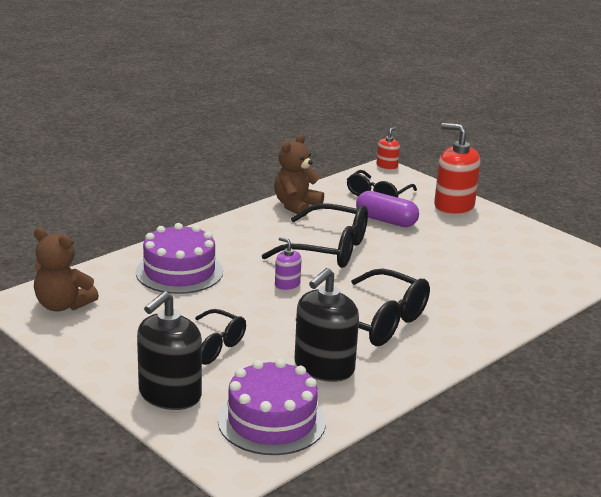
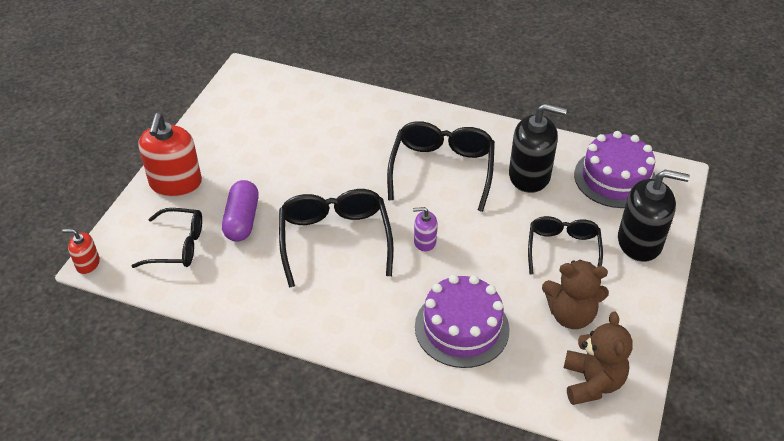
camera: 115 degrees left, 20 degrees up
(287, 285) = (424, 242): purple soap dispenser -> purple soap dispenser turned 75 degrees clockwise
(296, 206) = (249, 300): brown teddy bear -> brown teddy bear (570, 315)

